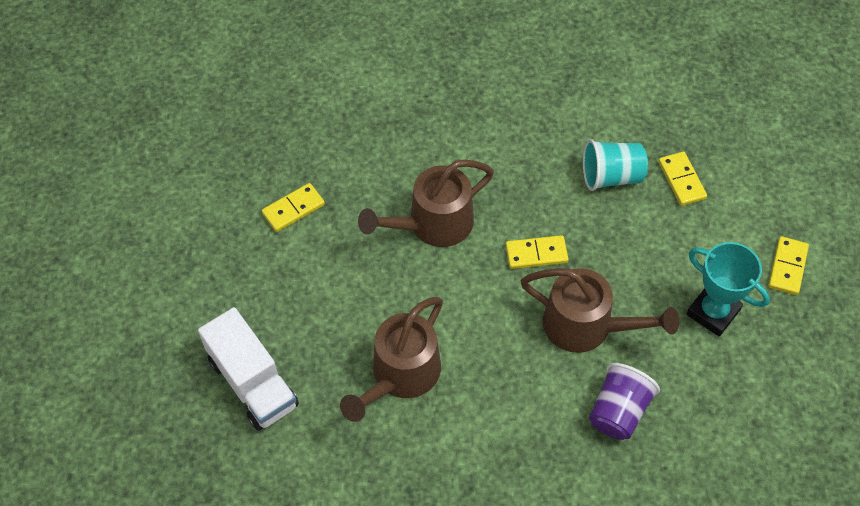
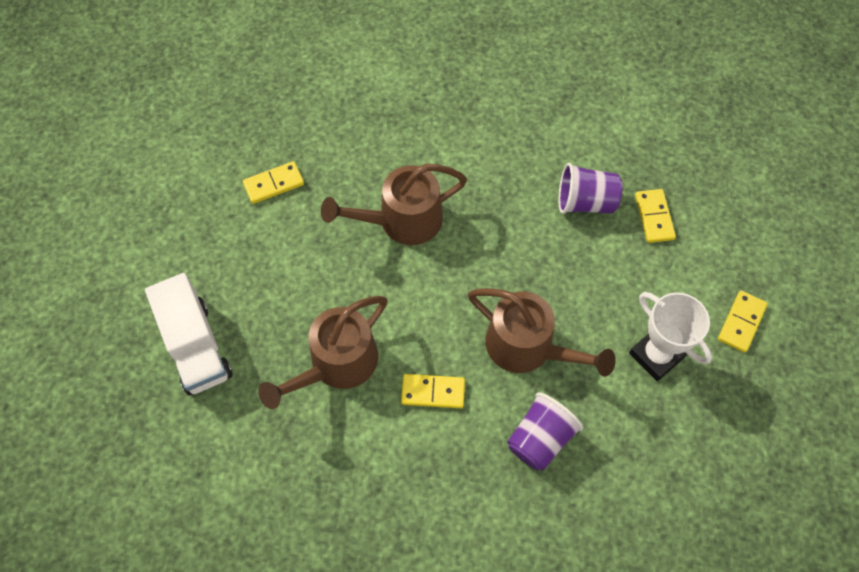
camera: 10 degrees right, 5 degrees up
(536, 253) = (495, 266): yellow domino -> yellow domino (433, 392)
(611, 176) = (585, 202): turquoise cup -> purple cup
(713, 312) = (656, 355): turquoise trophy -> white trophy

